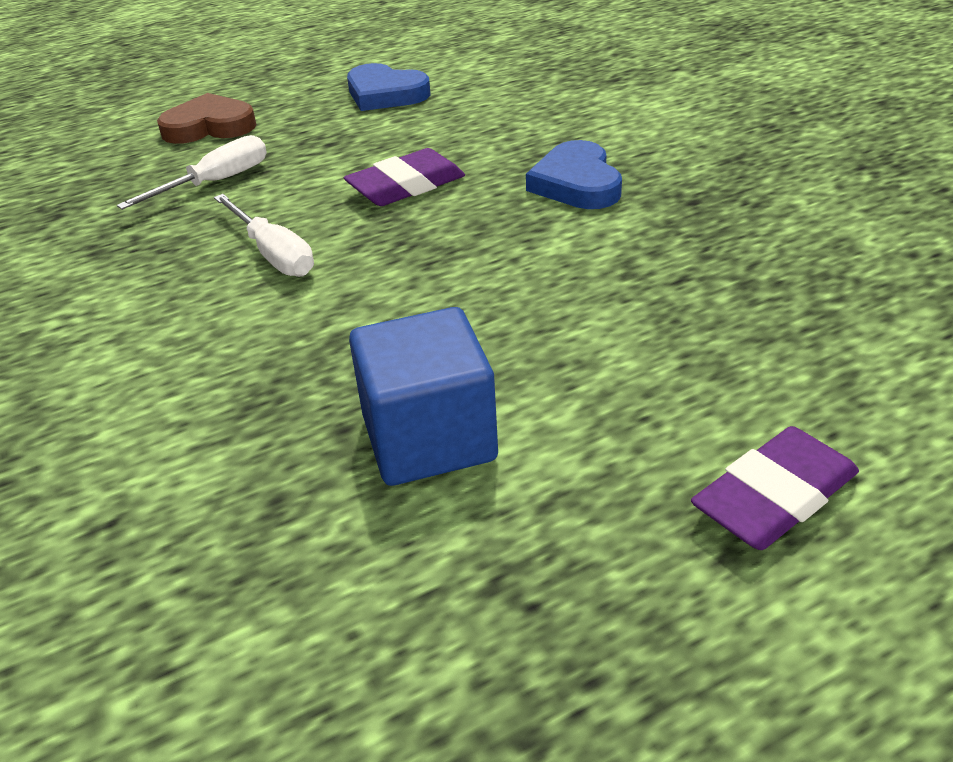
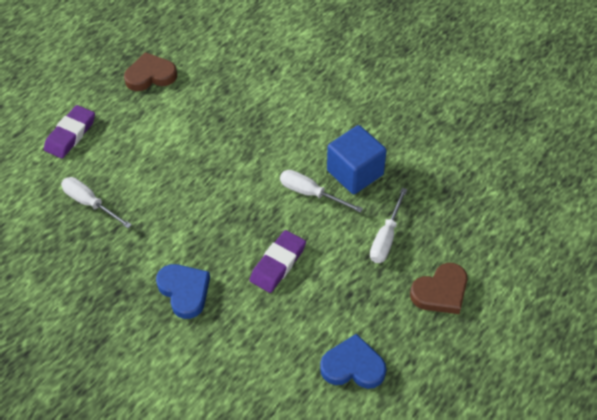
camera: 155 degrees right, 15 degrees up
(429, 438) = (189, 123): blue cube -> blue cube (355, 172)
(471, 623) = (150, 75): none -> brown heart
(731, 329) = (90, 203): none -> white screwdriver

